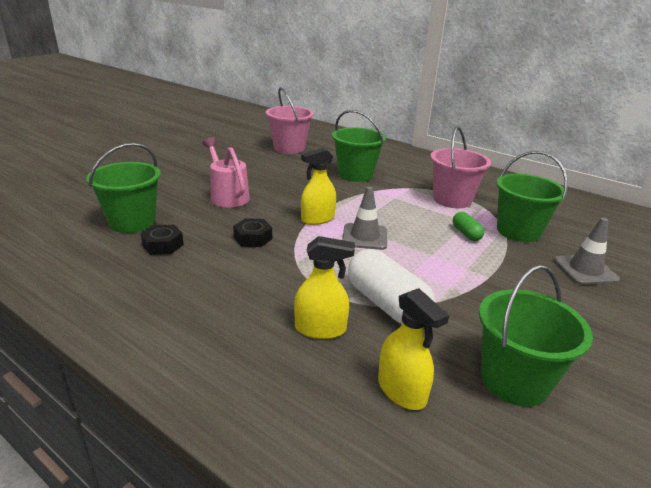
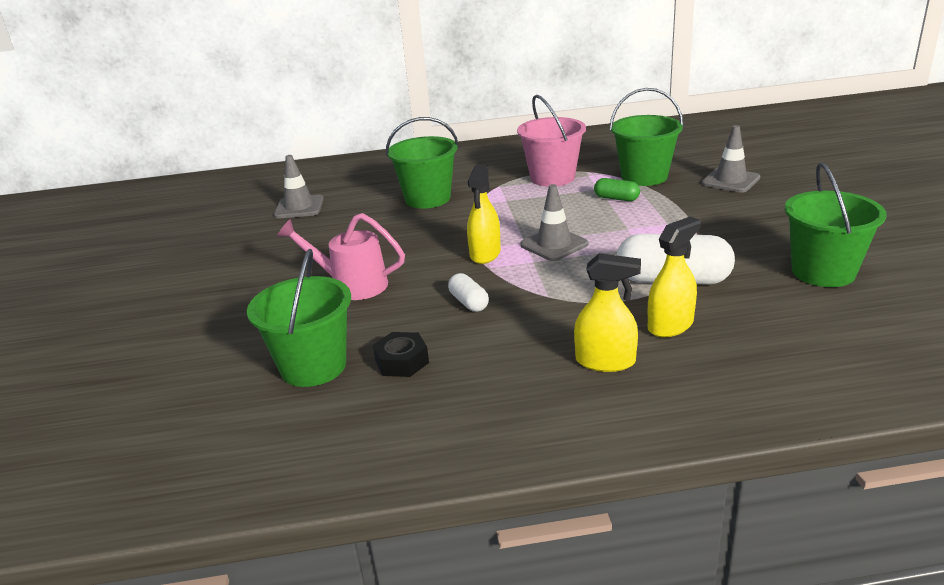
camera: 40 degrees left, 0 degrees up
(253, 238) = (469, 302): black nut -> white capsule
(289, 148) = (299, 207): pink bucket -> grey traffic cone
(401, 390) = (788, 321): yellow spray bottle -> yellow spray bottle (605, 361)

